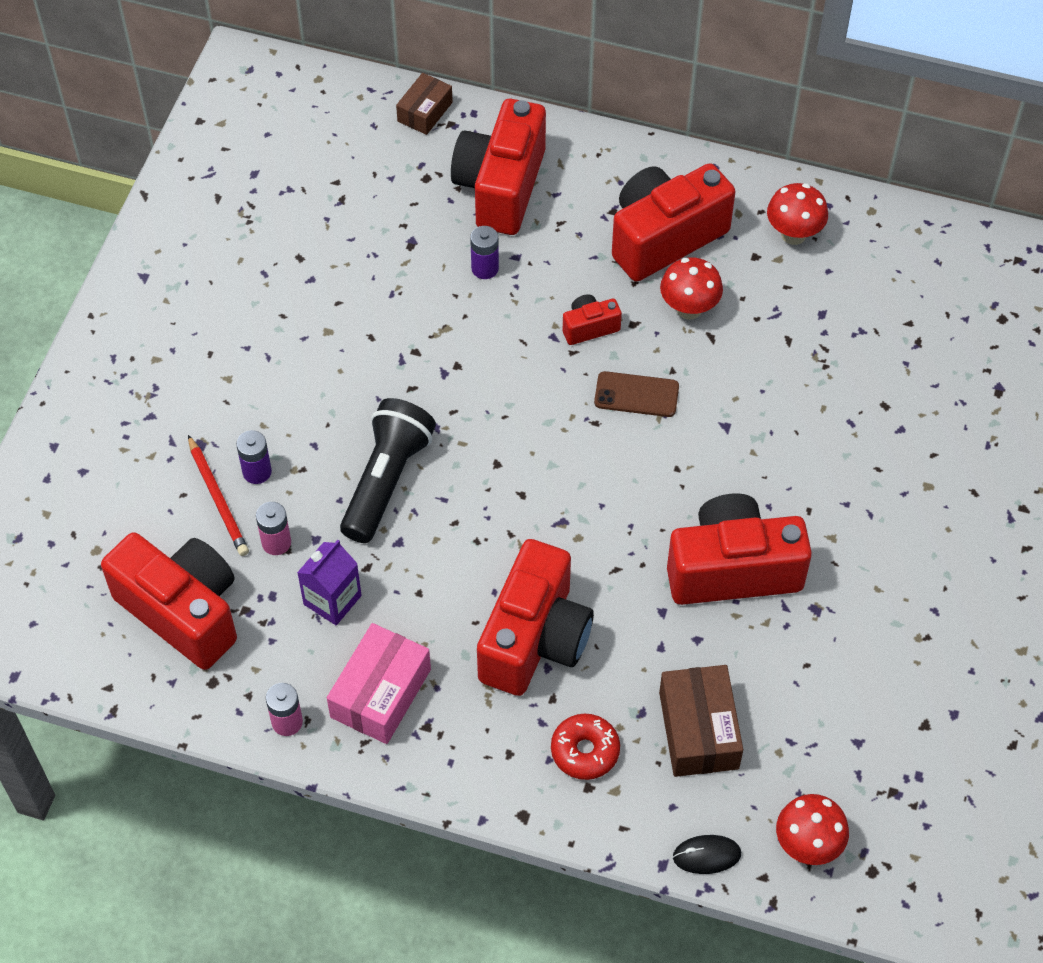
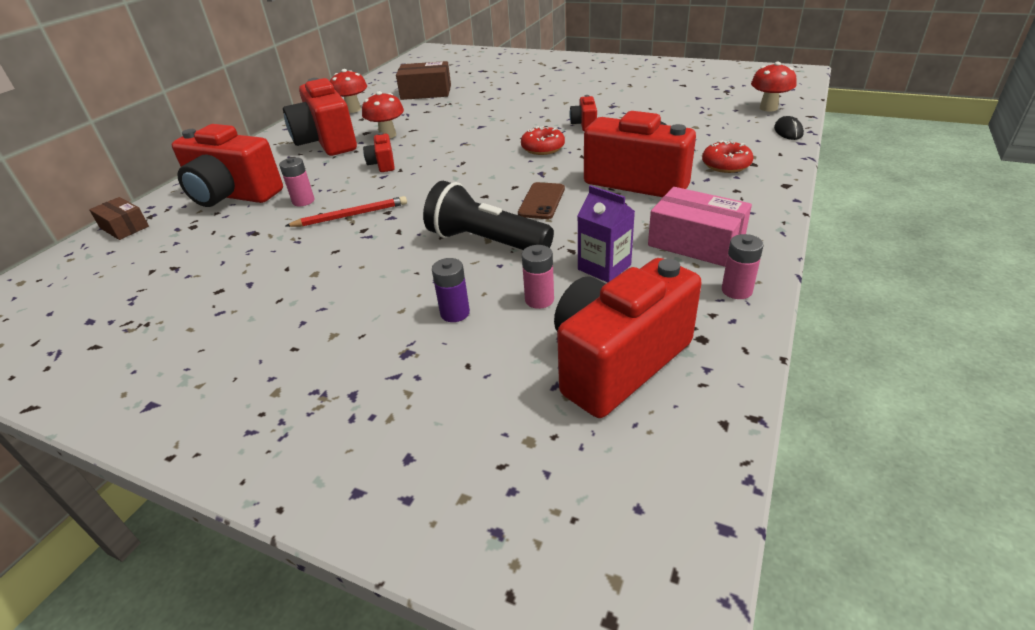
camera: 80 degrees left, 20 degrees down
(218, 498) = (479, 338): red pencil -> red pencil (350, 215)
(485, 268) = (303, 201): purple battery -> pink battery
(636, 394) = (445, 150): brown phone -> brown phone (541, 201)
(642, 518) = (543, 148): none -> red donut
(698, 730) = (700, 133): brown box -> brown box (426, 92)
(732, 569) = (584, 124): red camera -> red camera, size x0.45

